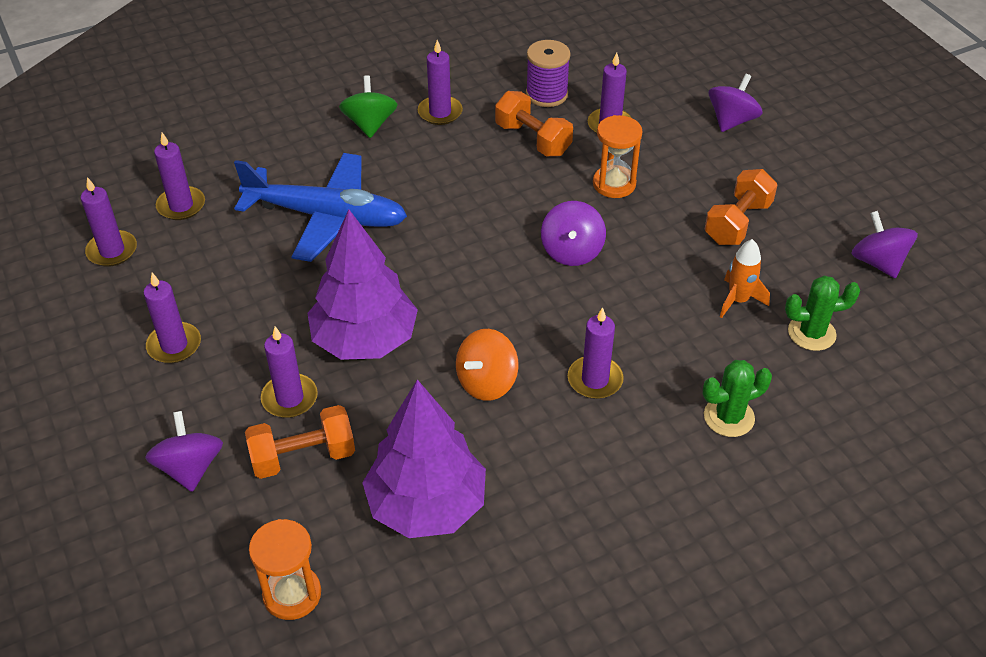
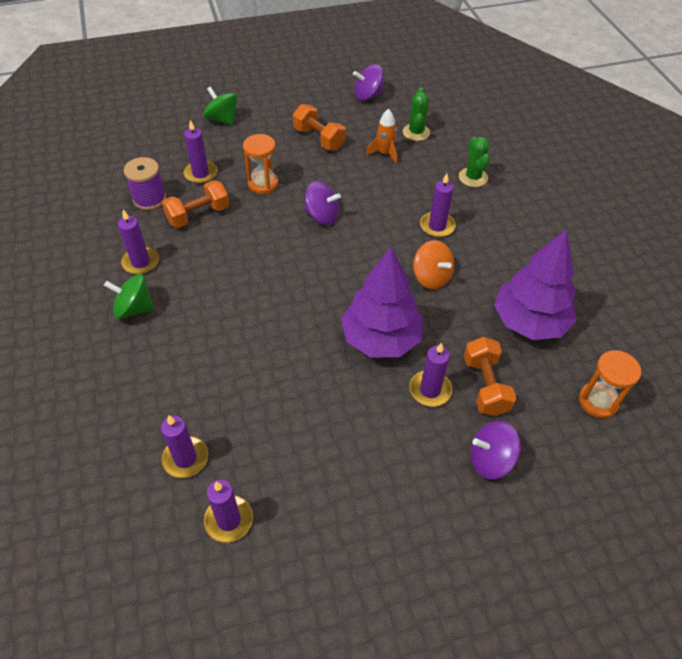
camera: 80 degrees left, 5 degrees up
(174, 345) = (361, 468): purple candle -> none
(326, 216) = (239, 350): blue plane -> none
(731, 121) = (222, 119): purple spinning top -> green spinning top

